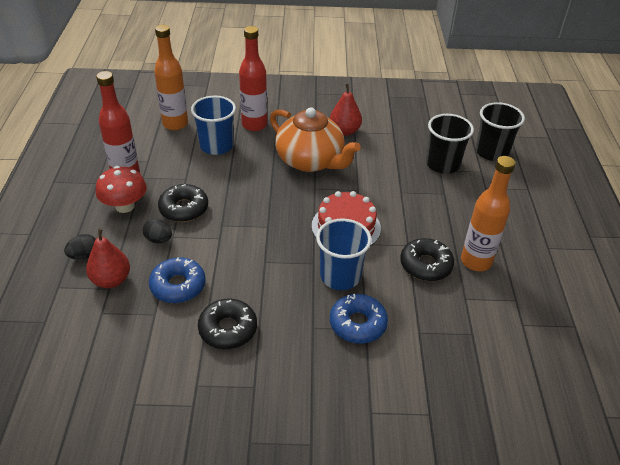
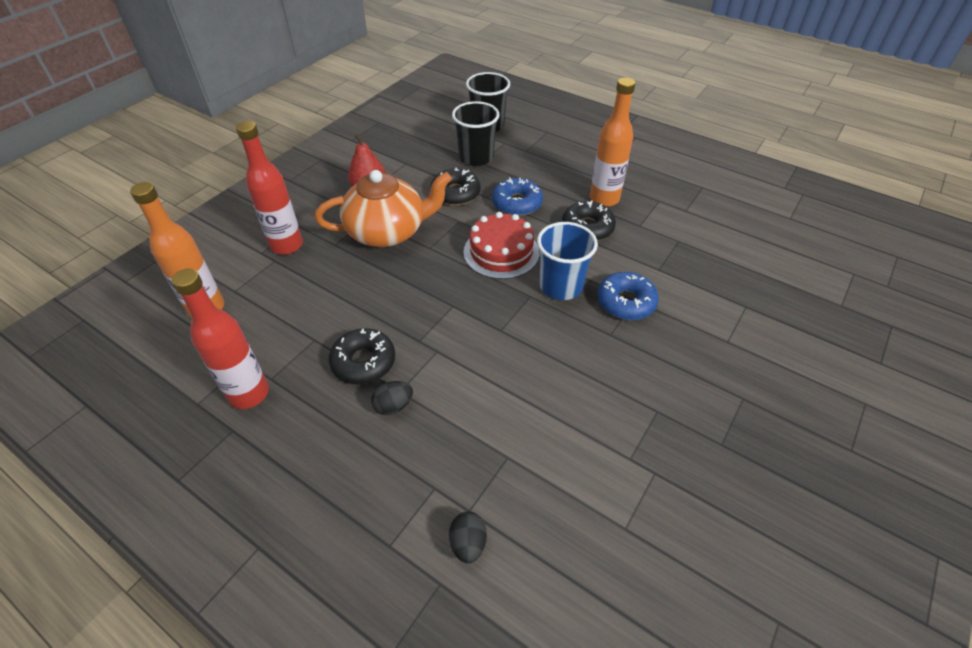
camera: 55 degrees left, 5 degrees up
(84, 255) = (357, 494): black egg -> black egg (468, 543)
(111, 280) = (423, 480): red pear -> none
(125, 206) = (306, 417): red mushroom -> none
(178, 286) = (480, 417): blue donut -> blue donut (517, 203)
(216, 146) = (287, 290): blue cup -> none
(228, 329) = (572, 400): black donut -> black donut (455, 193)

